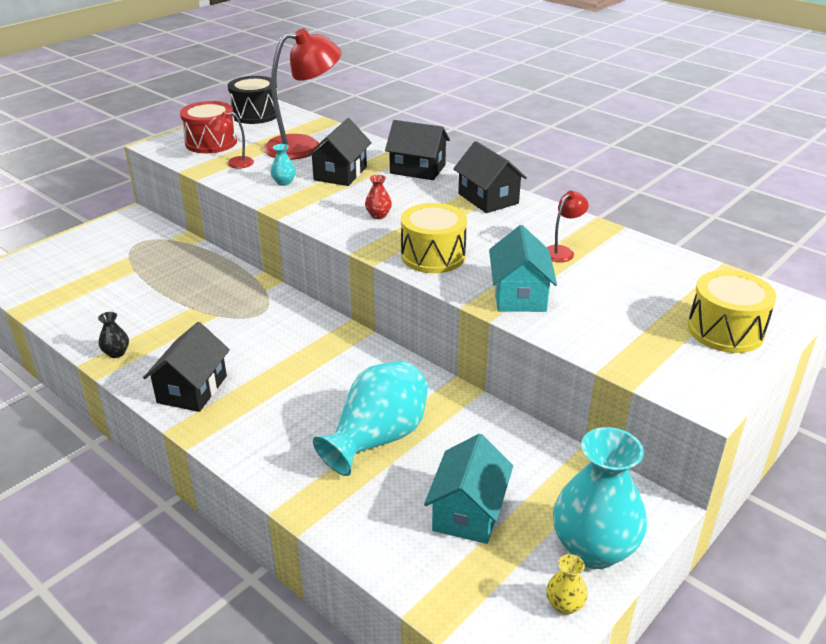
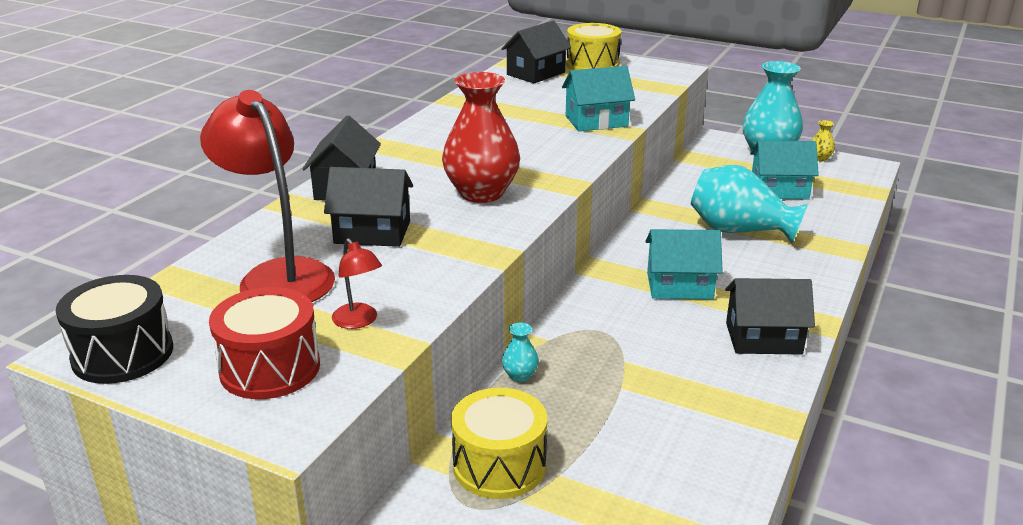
camera: 105 degrees left, 5 degrees down
(116, 353) = (751, 415): black vase -> none
(284, 182) = (414, 266): turquoise vase -> turquoise vase (520, 375)
(297, 367) = (679, 286): none -> turquoise house
(378, 215) = (481, 193): red vase -> red vase, size x2.38
(433, 256) = (554, 158): yellow drum -> yellow drum (499, 465)
(488, 198) = (414, 146): black house -> black house (536, 73)
(562, 251) = (510, 111): red lamp -> none

